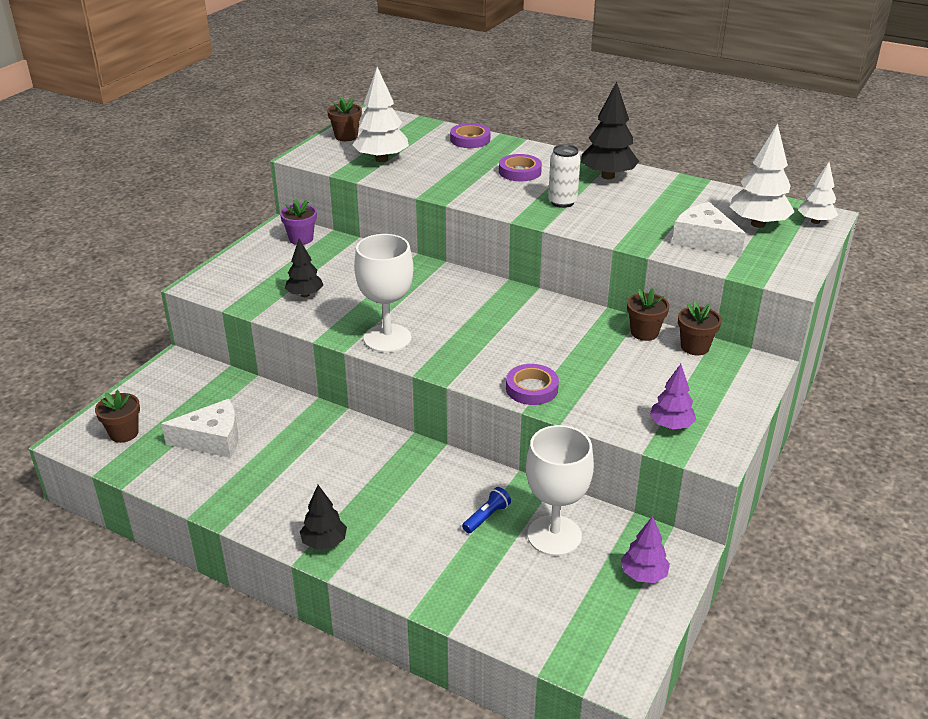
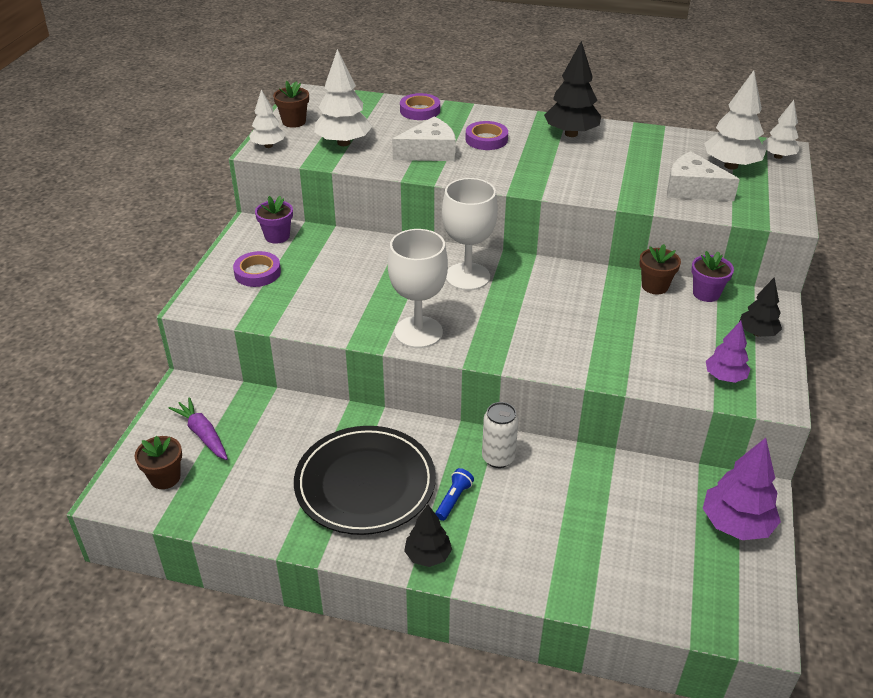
camera: 15 degrees left, 5 degrees up
(173, 403) = (203, 434): none -> purple carrot
(212, 440) = (263, 467): white cheese -> white cheese (429, 152)
(297, 470) = (365, 483): none -> black plate
(305, 295) = (312, 297): black tree -> black tree (757, 333)
(311, 154) = (268, 146): none -> white tree
(486, 517) = (570, 496): blue flashlight -> blue flashlight (453, 499)
(532, 388) = (582, 362): purple tape -> purple tape (257, 273)
(554, 536) = (640, 502): white goblet -> white goblet (467, 276)
(562, 202) = (544, 167): white can -> white can (498, 458)
(643, 575) = (736, 524): purple tree -> purple tree, size x1.62
(695, 347) = (706, 293): brown flower pot -> purple flower pot

